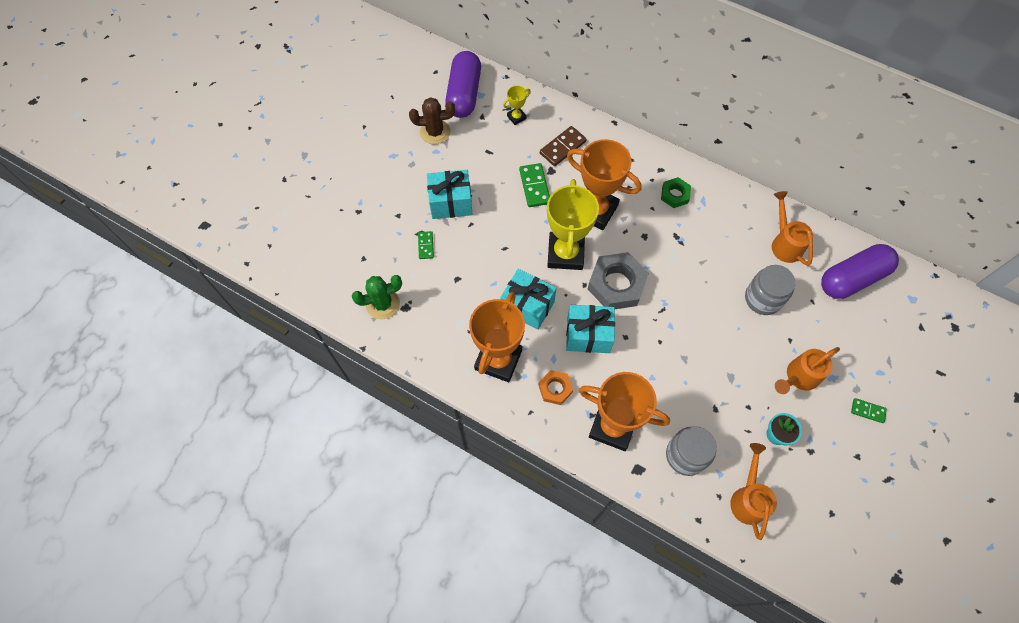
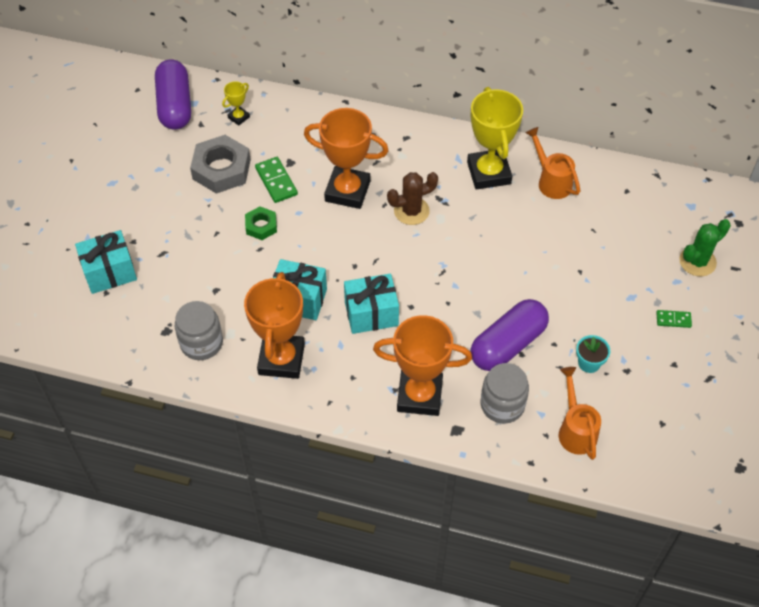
camera: 15 degrees left, 10 degrees down
(383, 304) = (140, 333): green cactus -> green cactus (697, 261)
(426, 246) = (172, 265): green domino -> none
(435, 132) = (152, 150): brown cactus -> brown cactus (411, 211)
(451, 203) = (189, 216): turquoise gift -> turquoise gift (110, 272)
(555, 388) = (349, 373): orange nut -> none
(563, 147) = (296, 137): brown domino -> none
(565, 253) = (326, 240): yellow trophy -> yellow trophy (489, 173)
(616, 284) = (388, 258): grey nut -> grey nut (221, 169)
(675, 195) = (427, 159): green nut -> green nut (261, 226)
(763, 298) = (543, 238): grey jar -> grey jar (201, 343)
(799, 377) = (597, 304): orange watering can -> none
(852, 278) = (627, 200): purple capsule -> purple capsule (508, 344)

